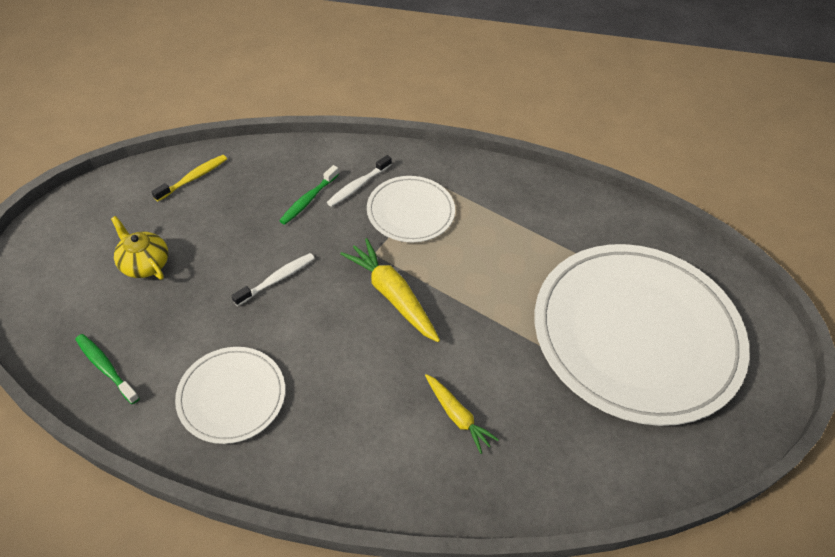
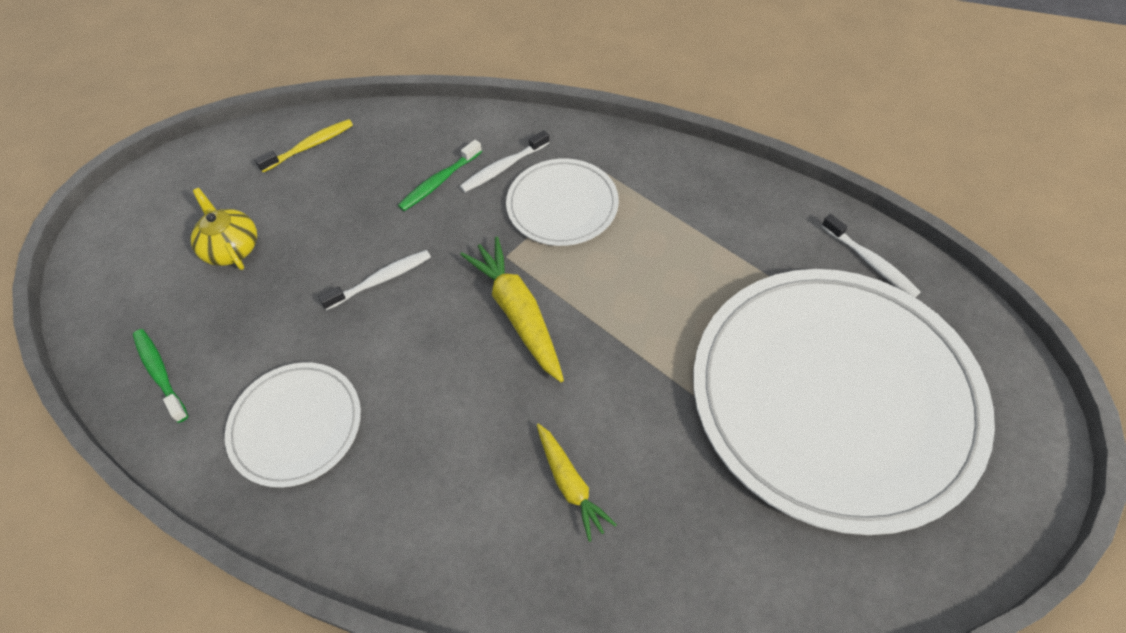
camera: 15 degrees right, 5 degrees up
(646, 238) = (871, 262): none -> white toothbrush

